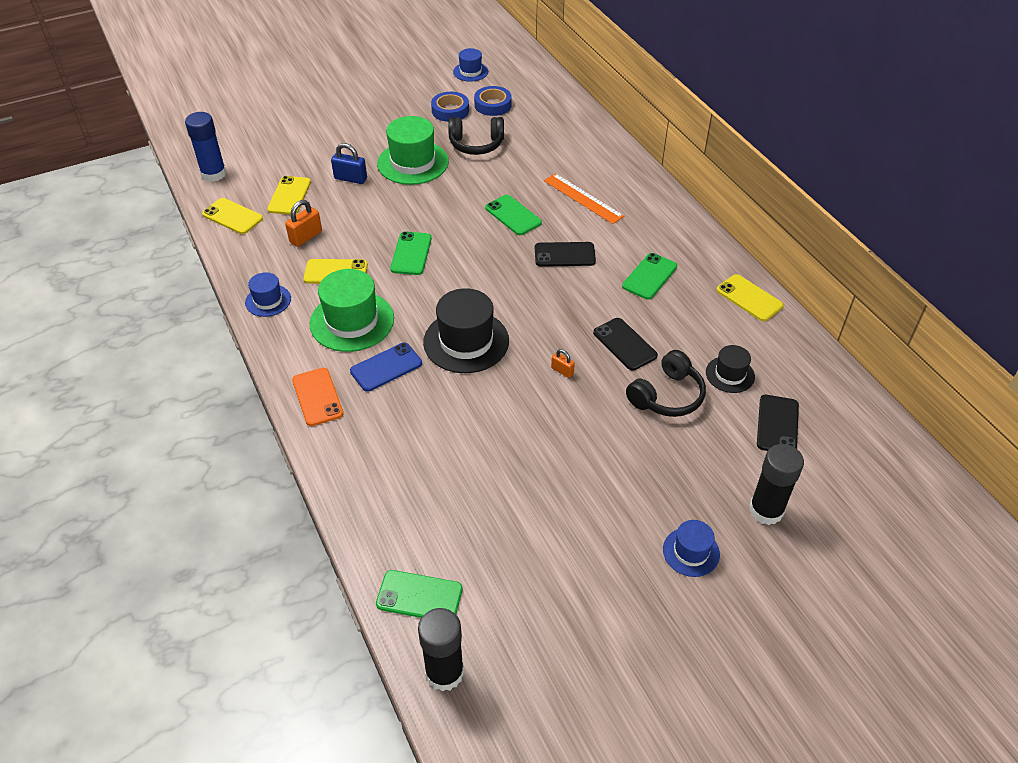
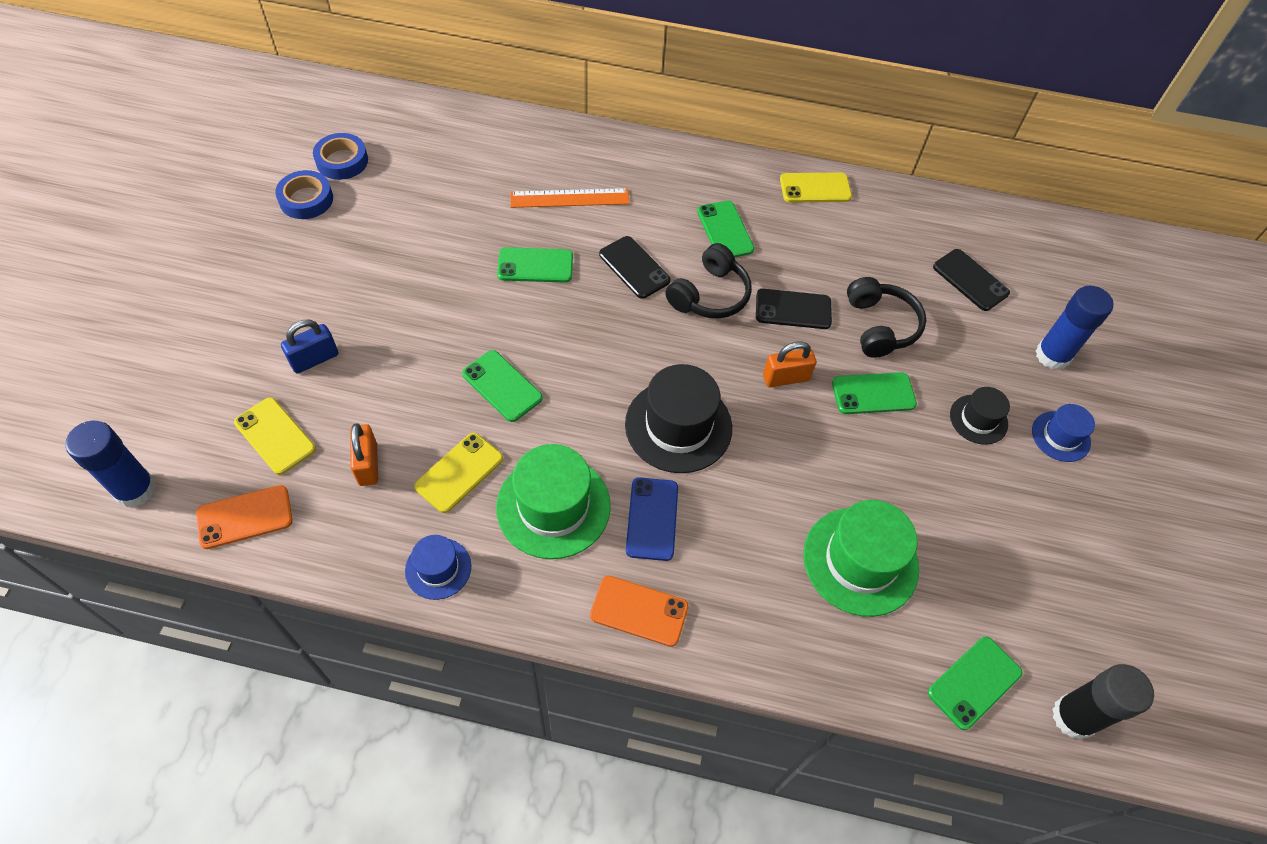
camera: 55 degrees left, 10 degrees up
(232, 216) = (245, 517): yellow phone -> orange phone
(413, 163) = (355, 288): green hat -> green hat (860, 561)
(470, 72) = (261, 139): blue hat -> none
(476, 144) = (390, 217): black headphones -> black headphones (710, 295)
(562, 371) = (785, 378): orange padlock -> orange padlock, size x1.69
(564, 255) = (634, 267): black phone -> black phone turned 75 degrees counterclockwise
(602, 422) = (873, 393): none -> green phone
(730, 374) = (891, 267): black hat -> black hat (978, 419)
(766, 510) = (1052, 355): black glue stick -> blue glue stick

